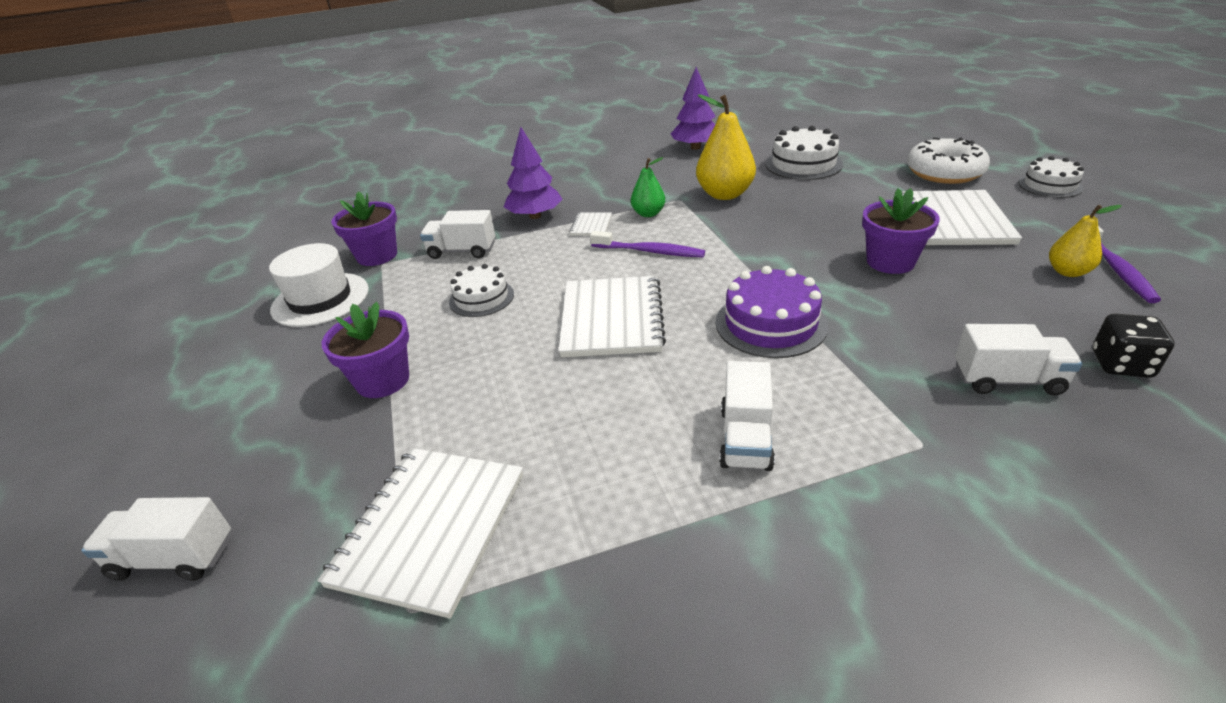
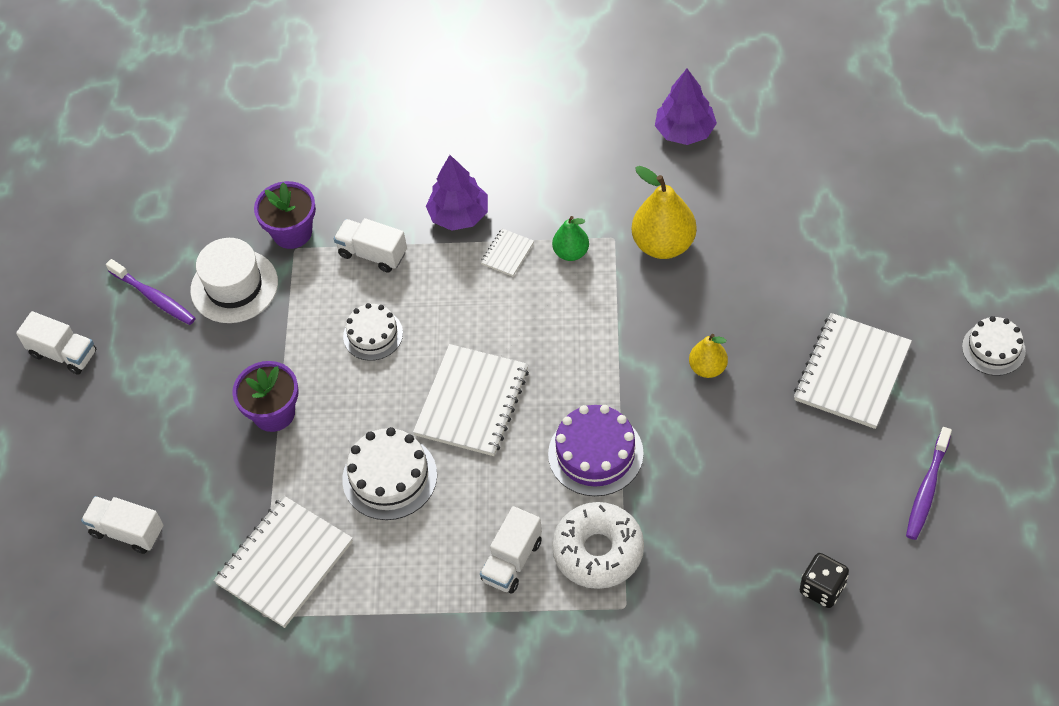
camera: 20 degrees right, 20 degrees up
(649, 251) = (544, 317): purple toothbrush -> purple toothbrush (154, 297)
(803, 164) = (779, 214): white cake -> white cake (389, 477)
(890, 262) = (746, 411): purple flower pot -> none
(944, 172) = (911, 286): white donut -> white donut (598, 551)
(1007, 380) = (728, 573): white truck -> white truck (63, 353)
(1068, 272) = (883, 479): yellow pear -> yellow pear (707, 368)

